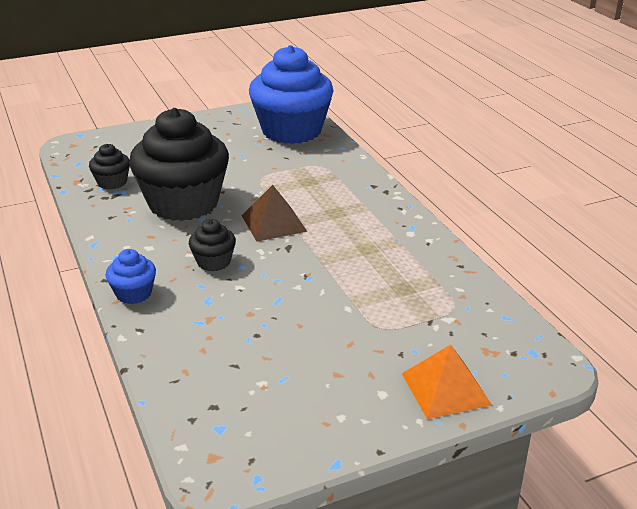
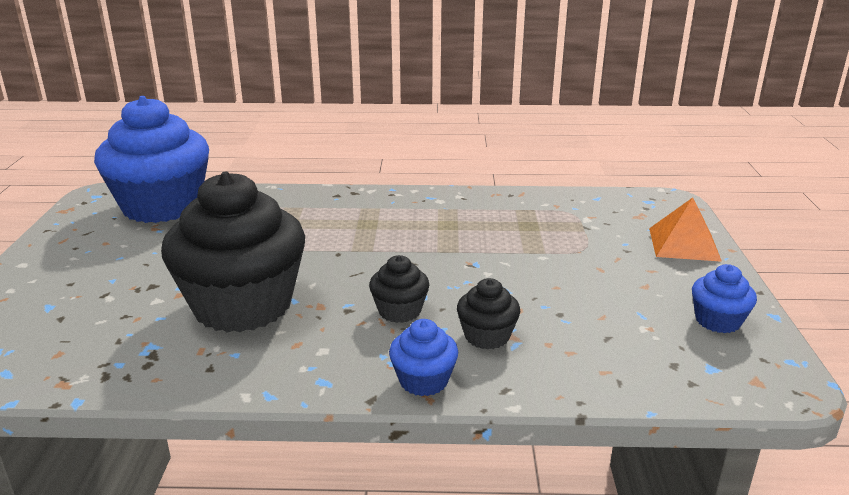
camera: 65 degrees left, 5 degrees down
(112, 182) = (113, 351): black cupcake -> black cupcake (487, 336)
(274, 223) = (353, 259): brown pyramid -> none
(301, 425) = (717, 321): none -> blue cupcake

